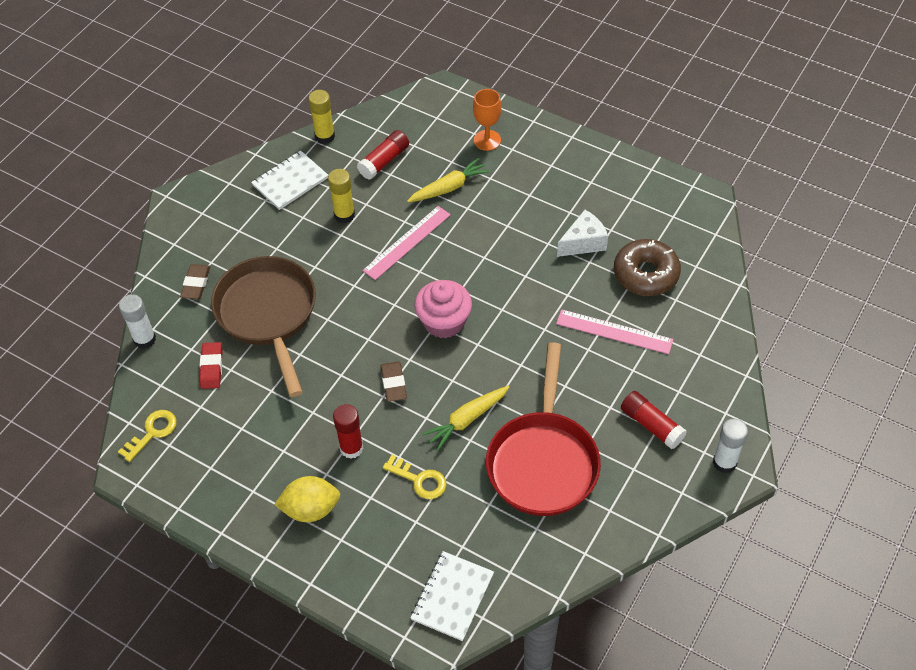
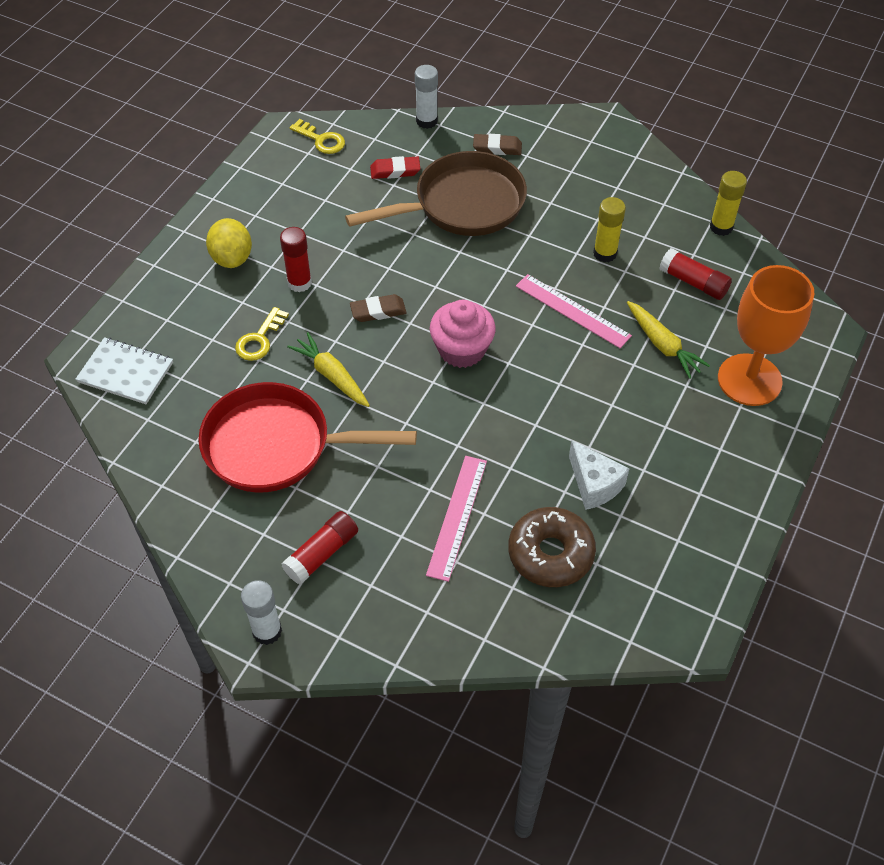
camera: 85 degrees right, 0 degrees up
(290, 181) = (646, 204): white notebook -> none
(487, 140) = (749, 380): orange goblet -> orange goblet, size x1.80

